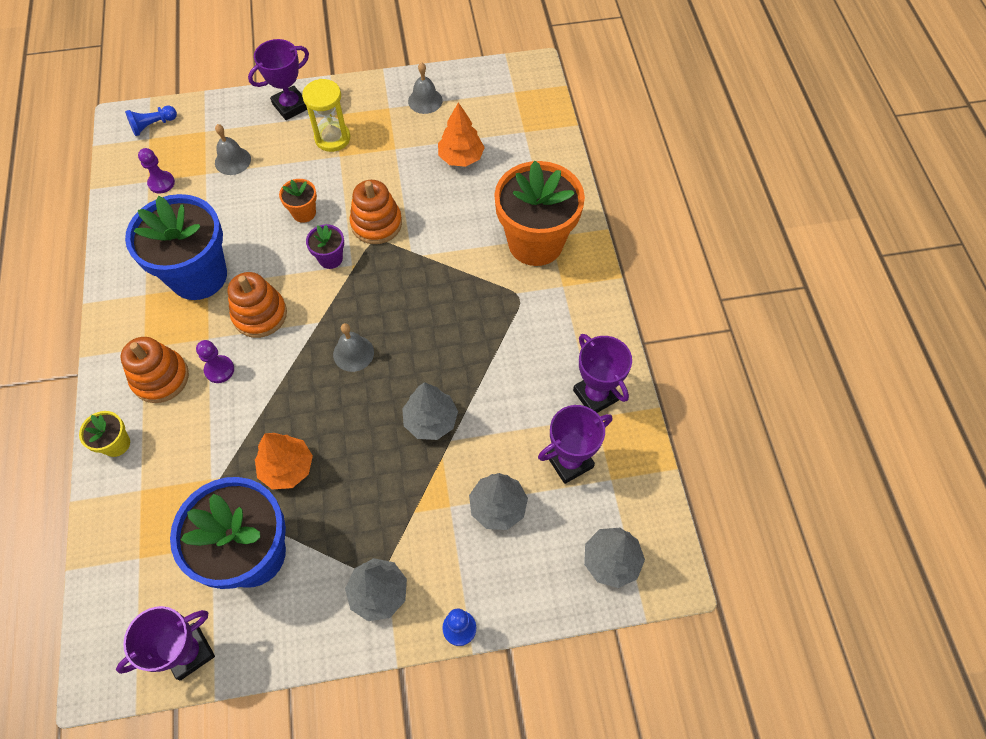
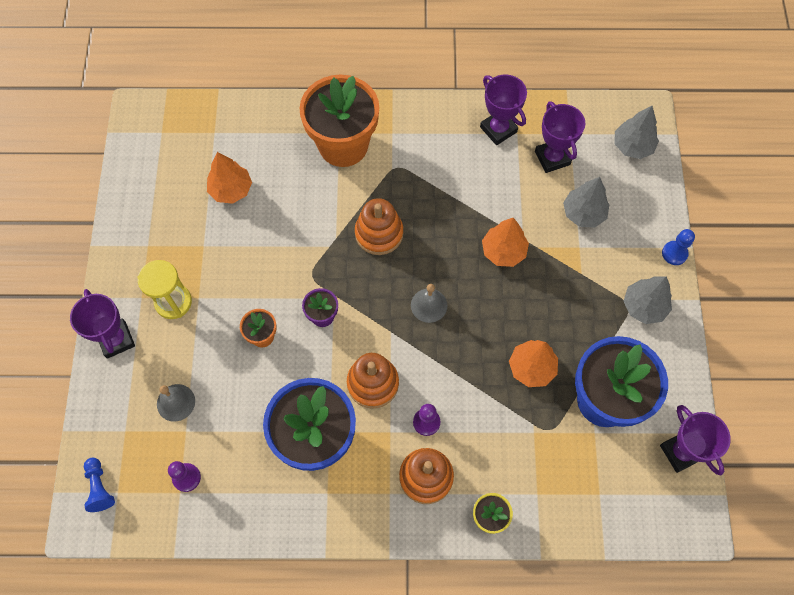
camera: 80 degrees left, 5 degrees up
(376, 223) = (291, 272): orange stacking toy -> orange stacking toy (379, 233)
(425, 100) = (149, 211): grey bell -> none
(430, 420) = (503, 251): grey tree -> orange tree
(595, 395) = (498, 129): purple trophy -> purple trophy turned 75 degrees clockwise

